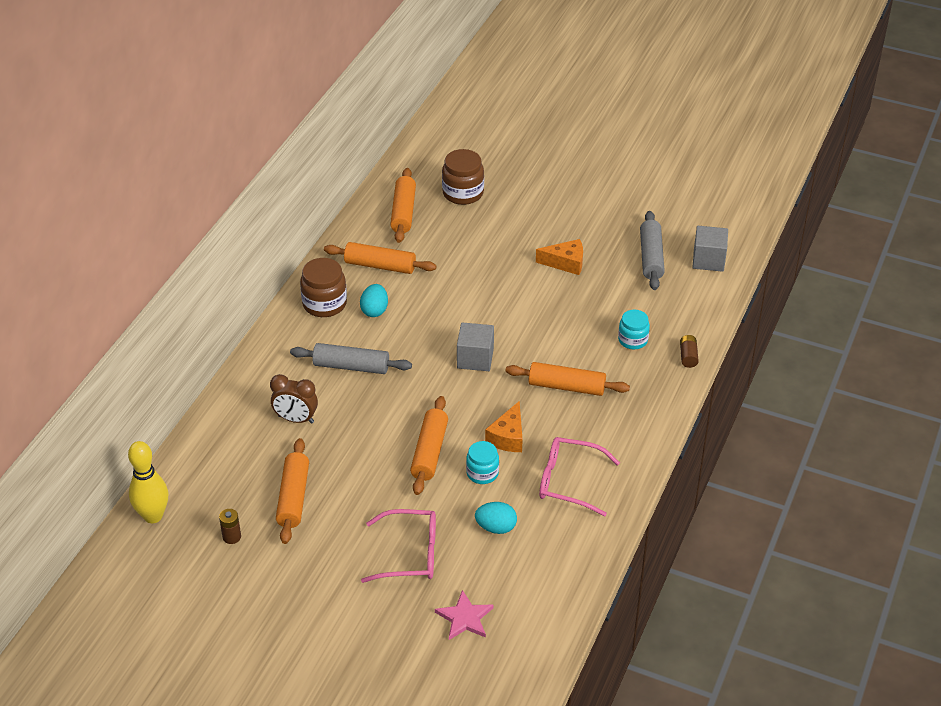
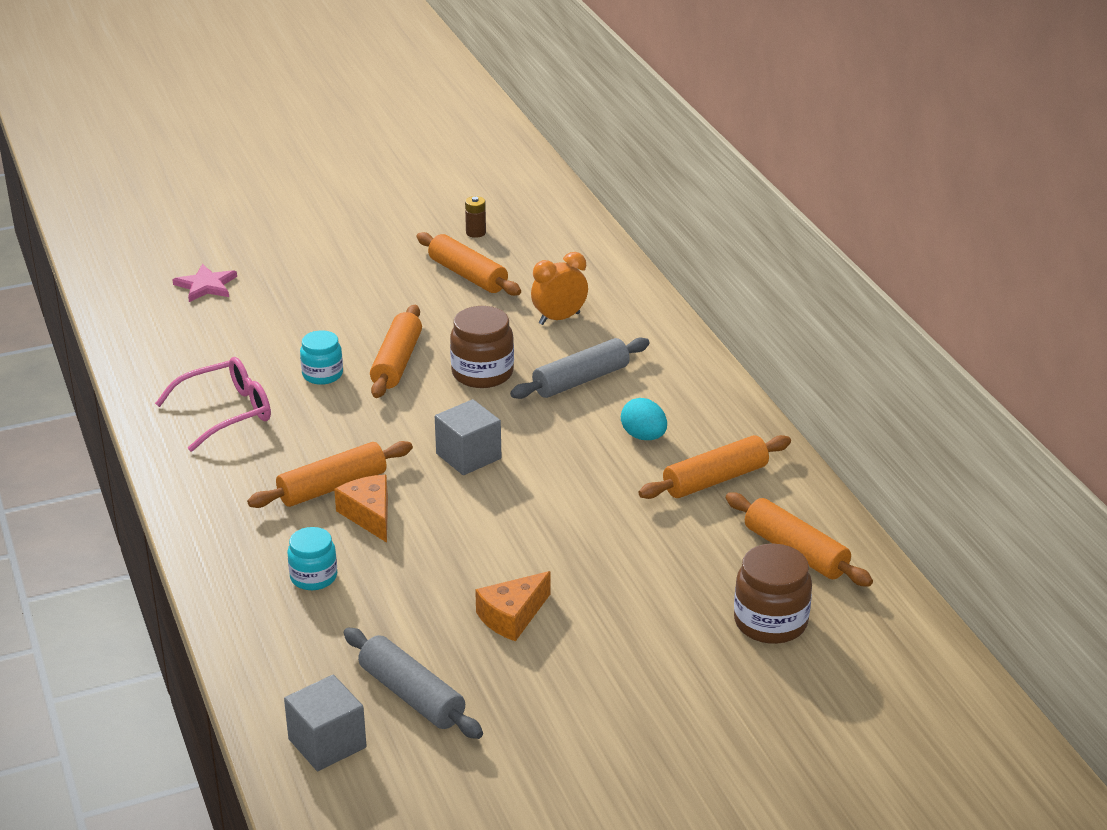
camera: 135 degrees right, 10 degrees down
(153, 516) = (559, 212): yellow bowling pin -> none
(296, 419) = (559, 319): brown clock -> orange clock
(324, 304) = (703, 412): brown jar -> brown jar (482, 373)
(410, 554) = (309, 295): pink glasses -> none
(429, 452) = (397, 362): orange rolling pin -> orange rolling pin turned 45 degrees clockwise
(496, 527) = (255, 347): turquoise egg -> none
(508, 437) = (336, 413): orange cheese -> orange cheese (369, 515)
(688, 356) = (223, 598): brown battery -> none

